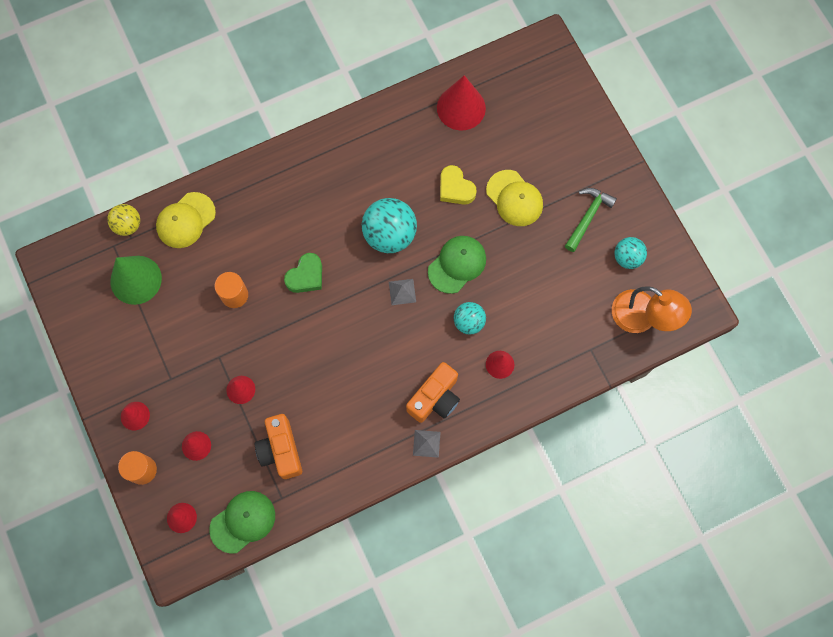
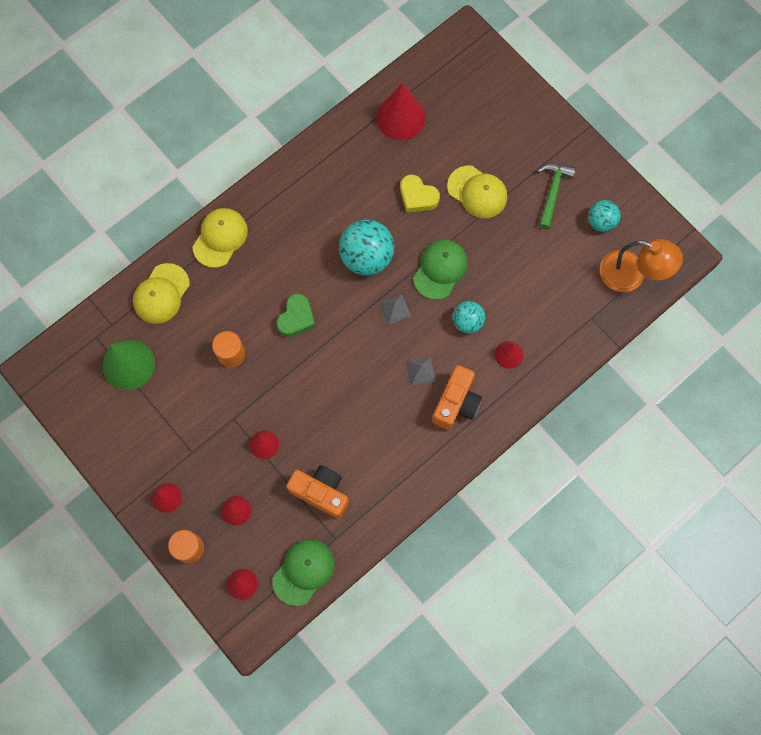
camera: 15 degrees left, 0 degrees up
(128, 225) = (105, 313): yellow ball -> none
(256, 181) = (220, 238): none -> yellow cap
(281, 450) = (321, 492): orange camera -> orange camera turned 150 degrees clockwise
(426, 443) = (460, 448): grey pyramid -> grey pyramid (420, 371)

